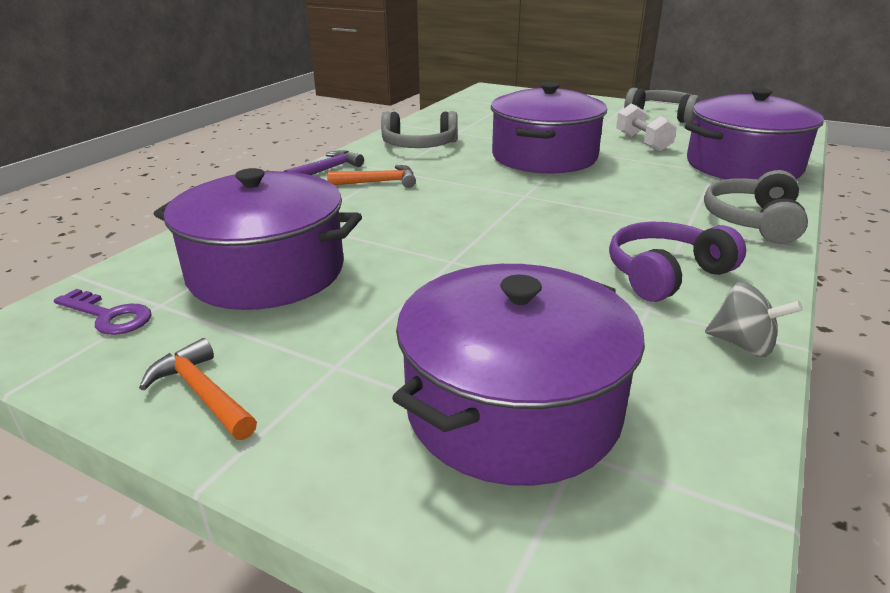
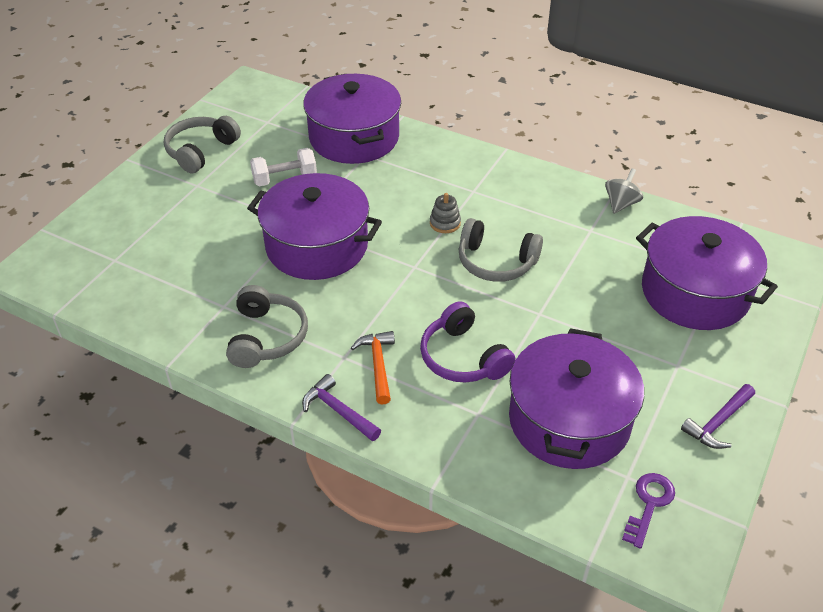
camera: 90 degrees left, 15 degrees up
(202, 394) = (718, 422): orange hammer -> purple hammer
(610, 209) = (445, 223): none -> grey stacking toy
(666, 274) = (547, 215): purple headphones -> purple headphones (463, 357)
(753, 221) = (464, 160): grey headphones -> grey headphones (496, 262)

